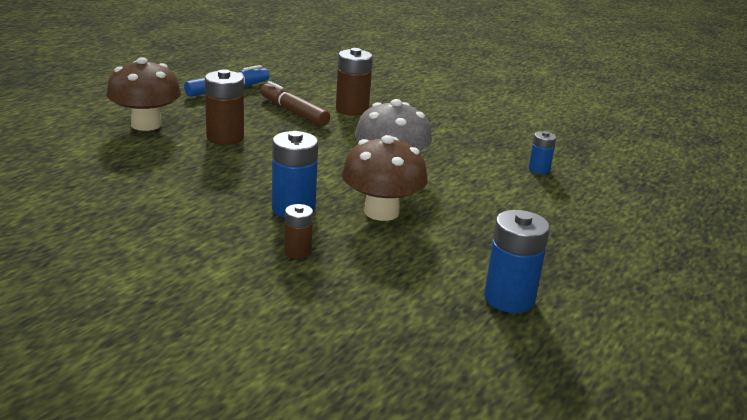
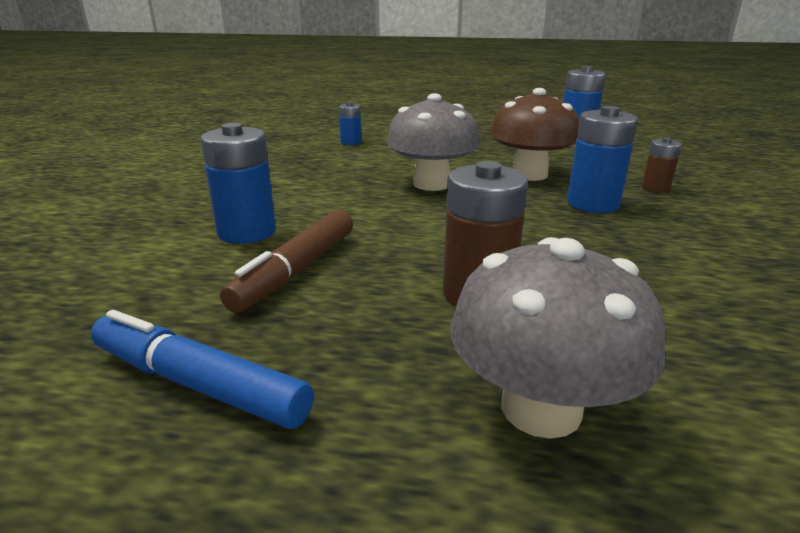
camera: 110 degrees left, 0 degrees up
(146, 125) = (541, 408): brown mushroom -> grey mushroom
(352, 109) = (247, 232): brown battery -> blue battery

